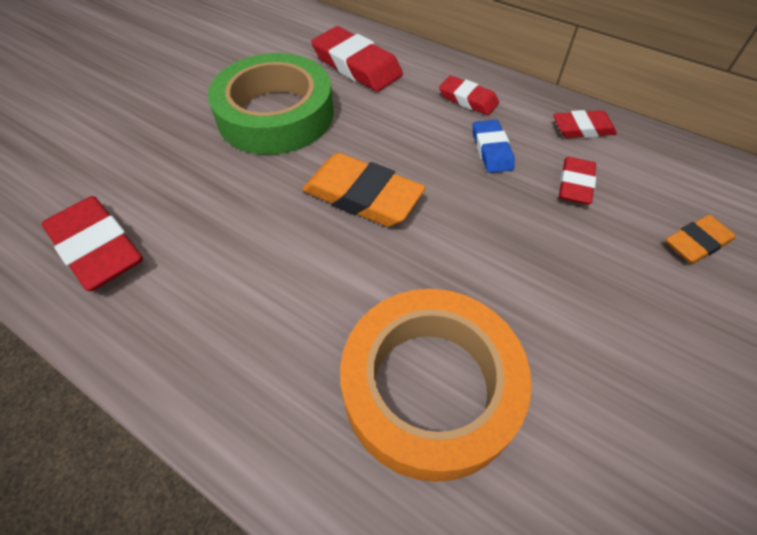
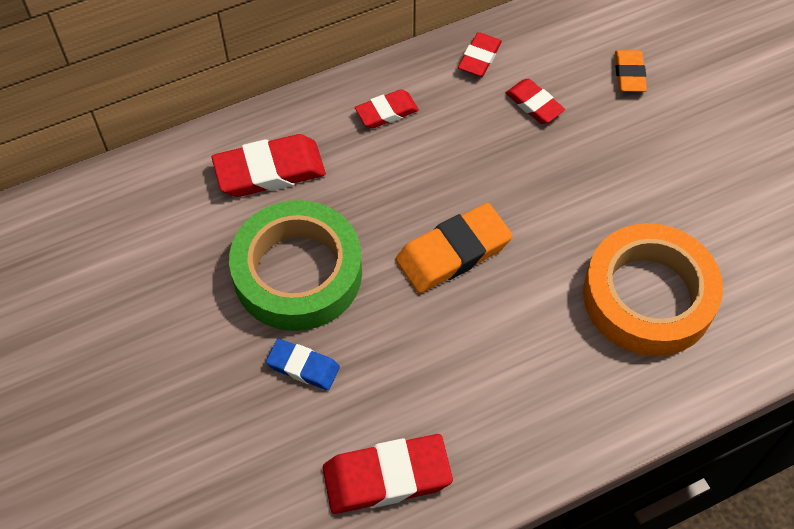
camera: 60 degrees left, 5 degrees up
(491, 150) = (461, 134): blue eraser -> blue eraser (303, 366)

